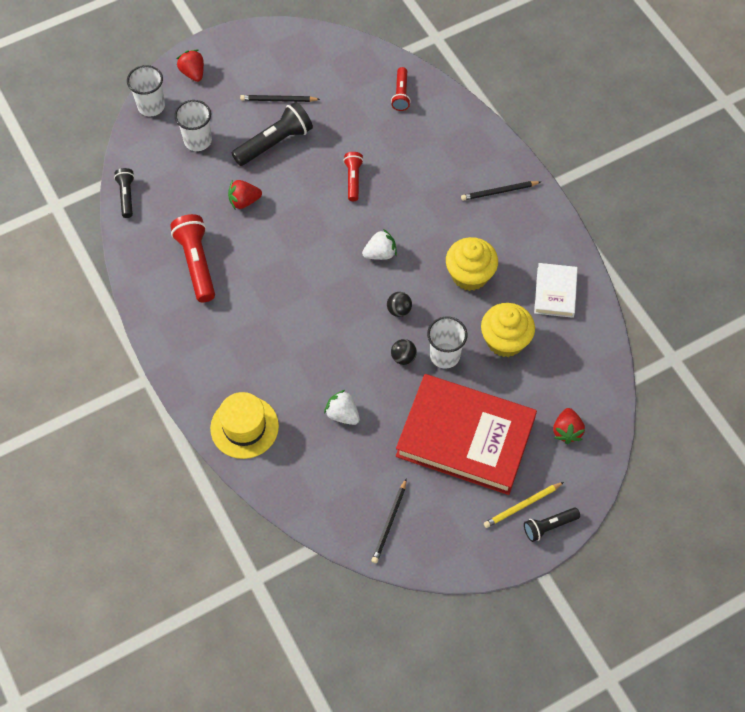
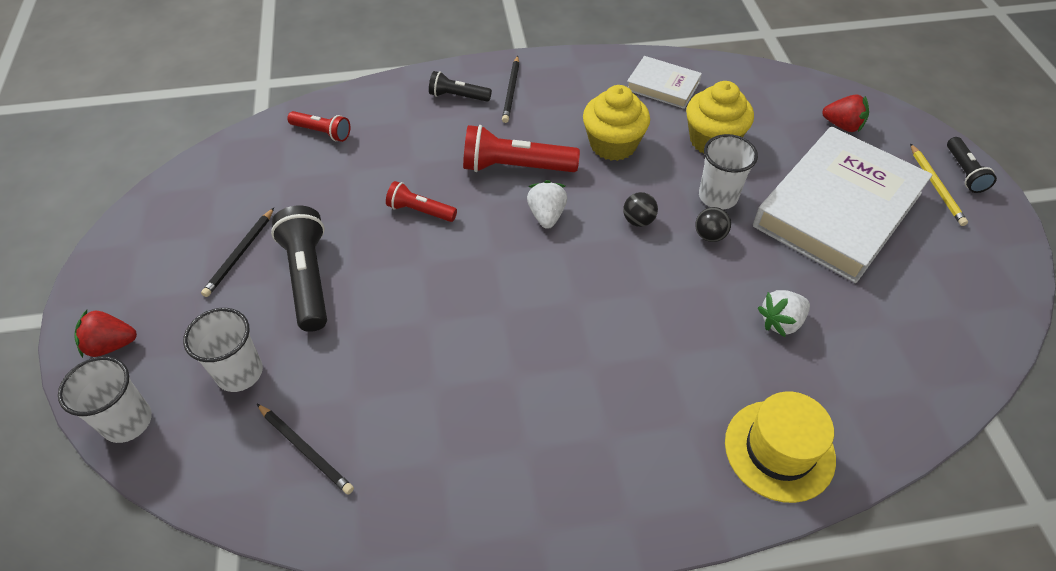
camera: 70 degrees left, 10 degrees down
(126, 196) = (278, 510): black flashlight -> black flashlight (458, 96)
(196, 263) = (464, 436): red flashlight -> red flashlight (516, 167)
(244, 201) = (385, 342): red strawberry -> none
(389, 523) = (954, 317): black pencil -> black pencil (306, 450)
(465, 437) = (837, 209): red book -> white book

